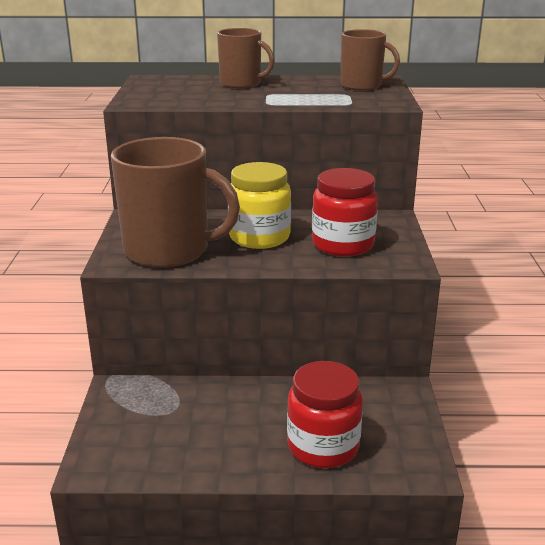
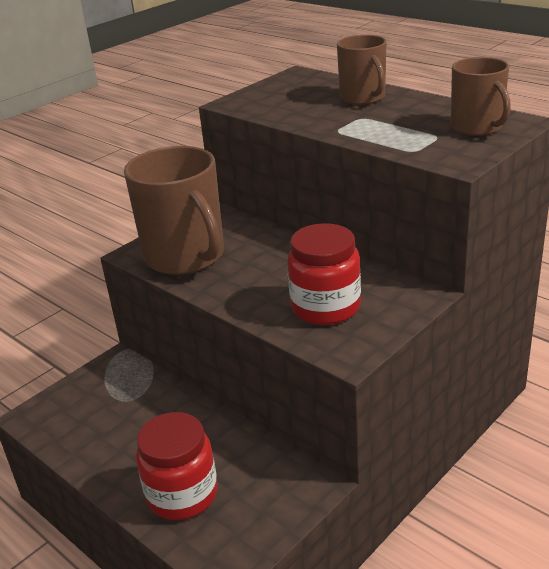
camera: 45 degrees right, 5 degrees up
(259, 237) = (270, 270): yellow jar -> none

